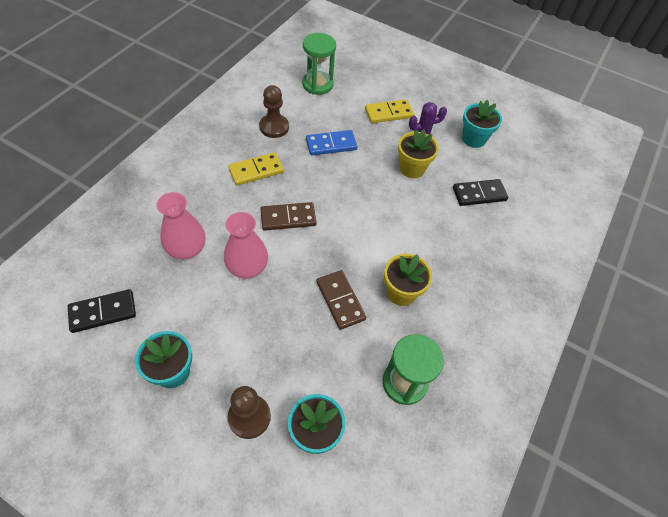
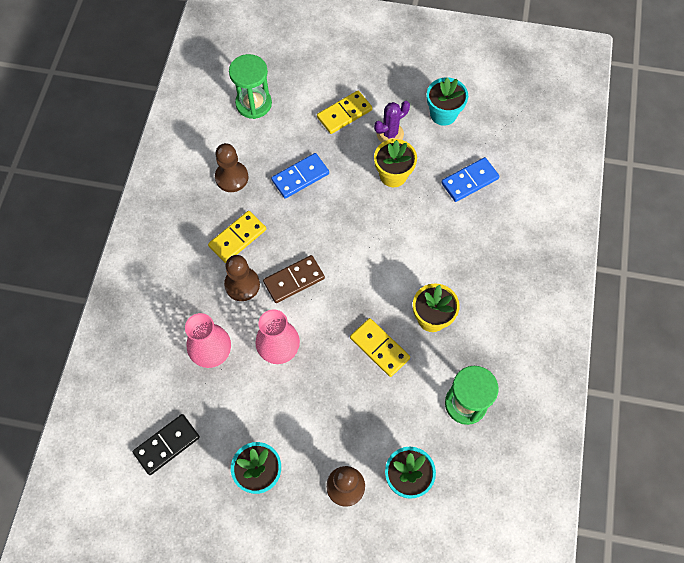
camera: 15 degrees left, 10 degrees up
(241, 206) = (242, 285): none -> brown pawn
(340, 300) = (379, 348): brown domino -> yellow domino
(479, 194) = (469, 181): black domino -> blue domino

